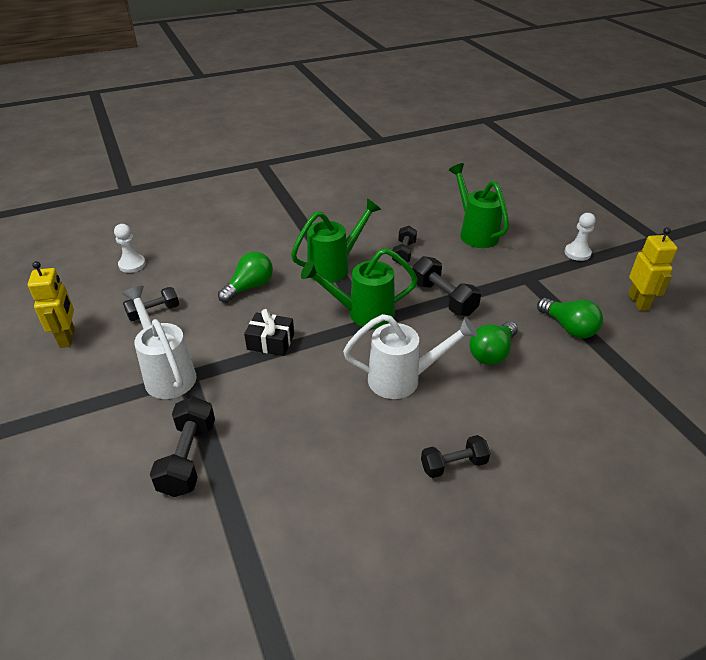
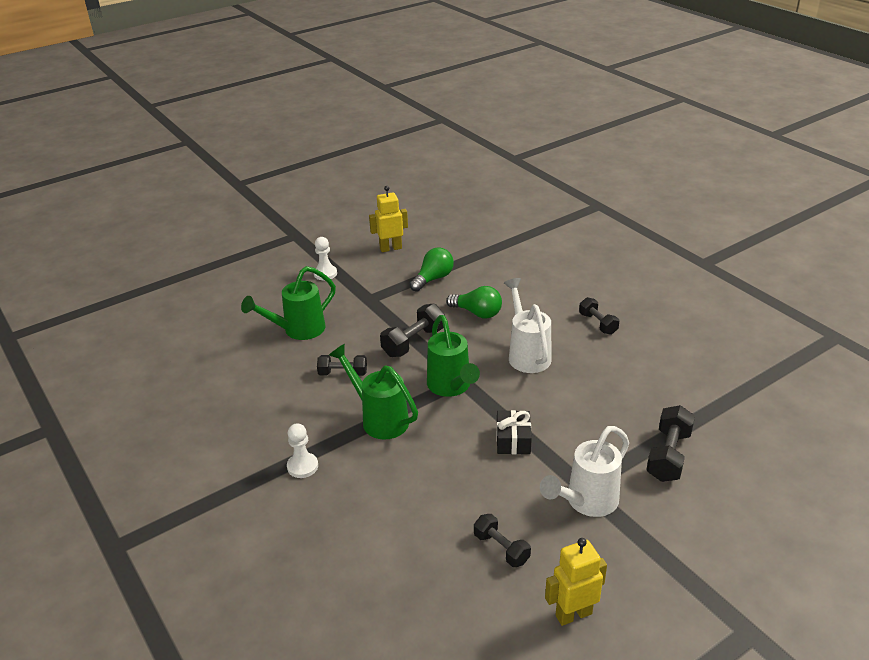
camera: 100 degrees left, 5 degrees down
(132, 265) = (415, 610): white pawn -> white pawn (302, 466)
(188, 458) = (668, 456): black dumbbell -> black dumbbell turned 60 degrees counterclockwise
(249, 287) = (432, 478): green light bulb -> none

